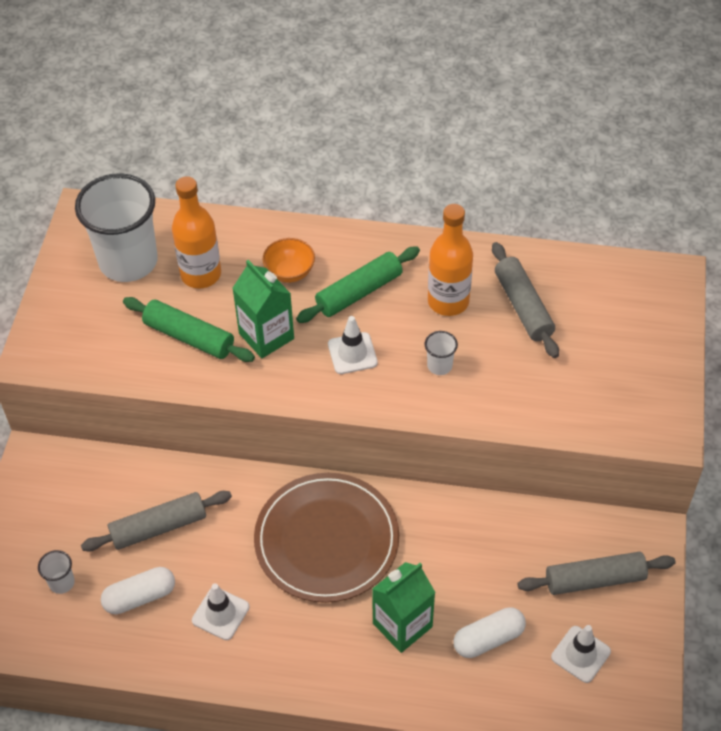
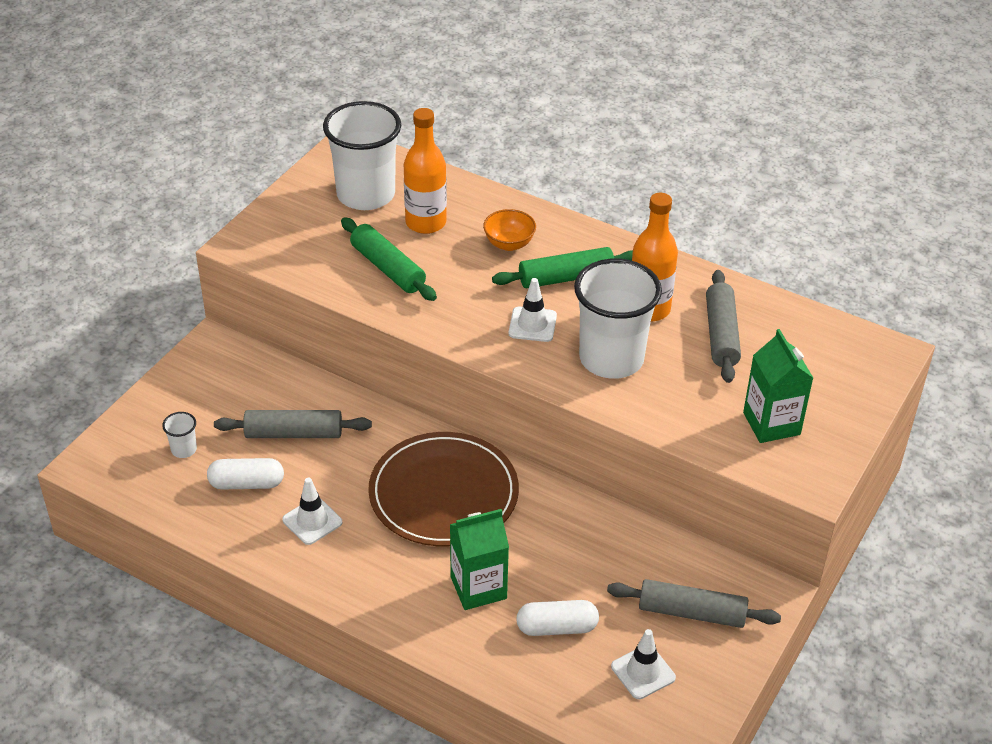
camera: 20 degrees right, 10 degrees down
(266, 336) = (459, 288): green carton -> green carton (771, 423)
(439, 366) = (611, 359): white cup -> white cup, size x2.49

